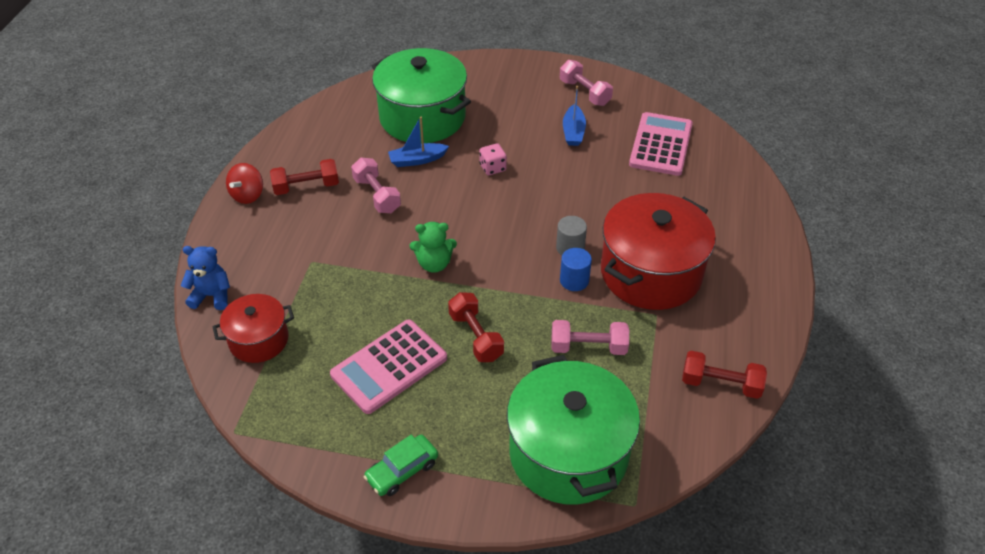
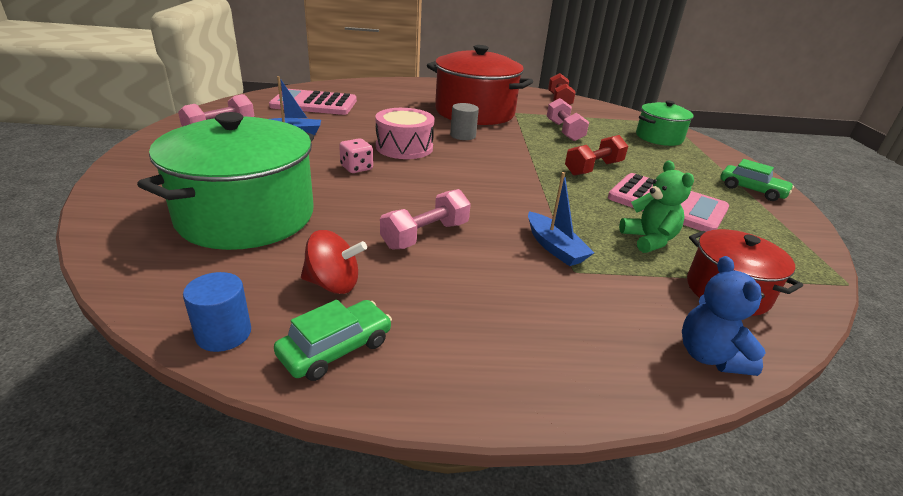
camera: 105 degrees left, 15 degrees down
(248, 195) = (470, 371): red spinning top -> red spinning top (333, 284)
(283, 152) = (335, 348): none -> green car
(306, 187) = (426, 301): red dumbbell -> none
(417, 160) = (346, 213): blue boat -> blue boat (554, 247)
(434, 264) = (521, 191): green teddy bear -> green teddy bear (648, 240)
(537, 200) = (404, 147): none -> pink drum
(568, 453) = (659, 137): green pot -> green pot, size x0.55
(574, 280) = (500, 134): blue cylinder -> blue cylinder (224, 334)

